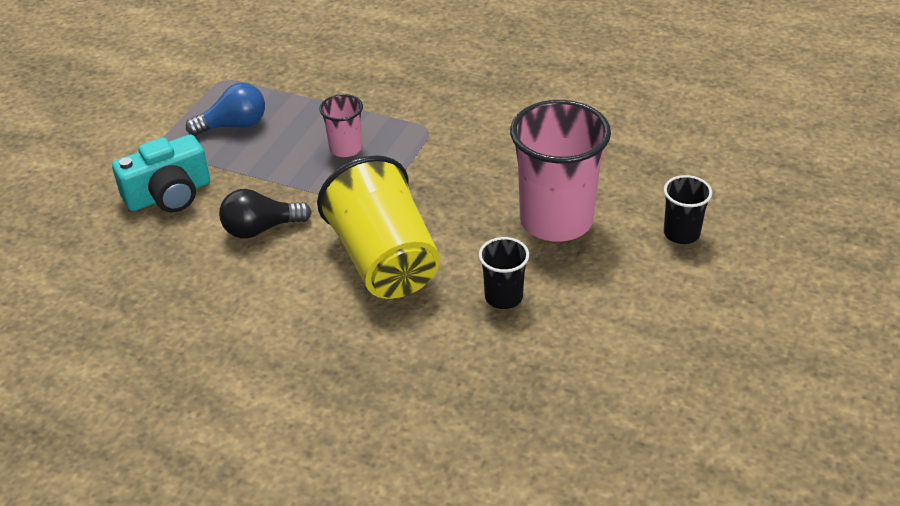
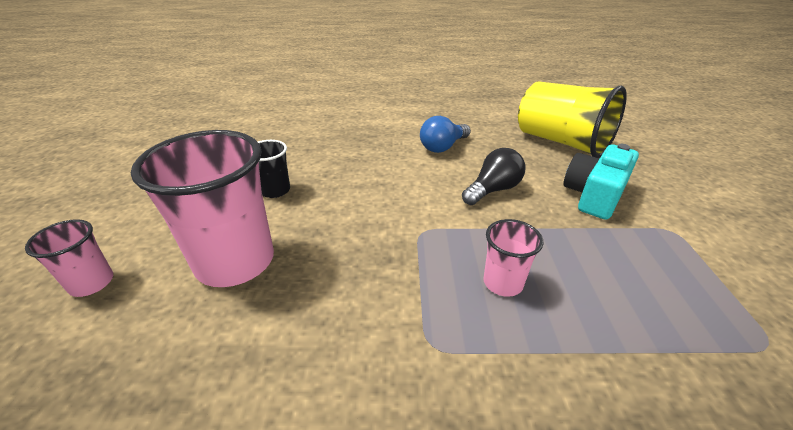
camera: 155 degrees right, 5 degrees down
(234, 125) = (648, 275): blue light bulb -> blue light bulb (443, 147)
(384, 261) = (379, 192): yellow cup -> yellow cup (561, 142)
(681, 233) = (92, 283): black cup -> pink cup

